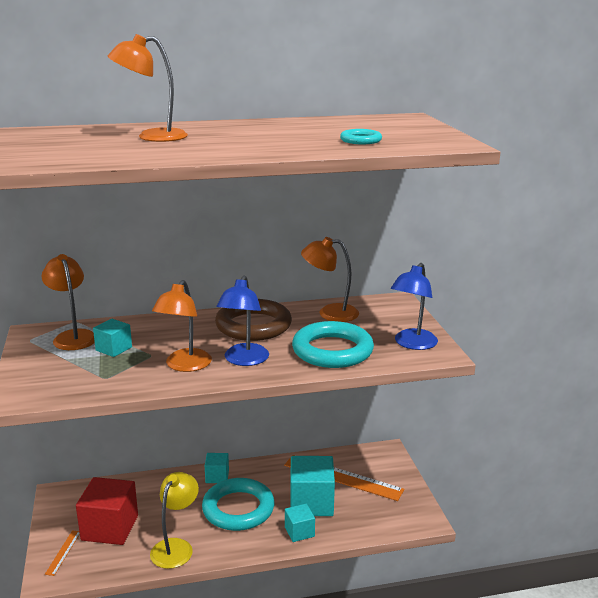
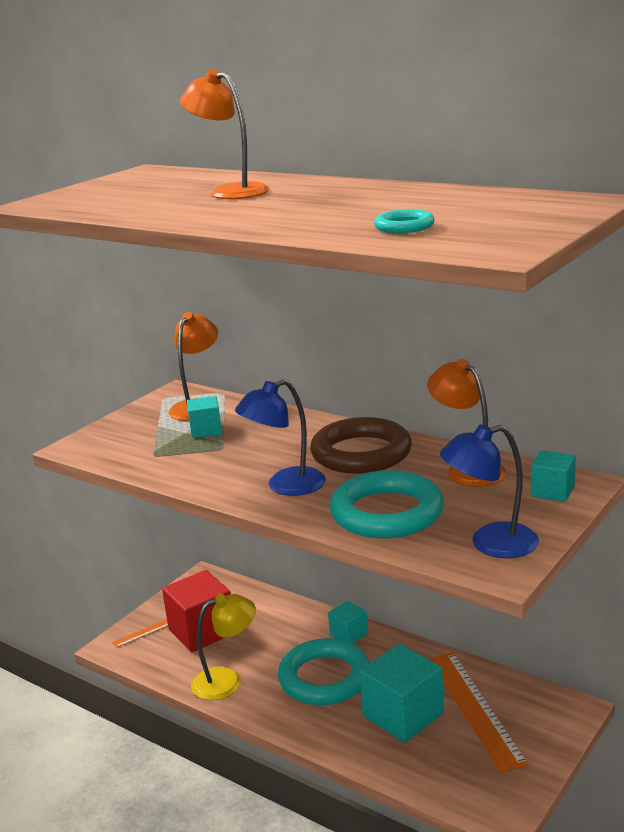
camera: 50 degrees right, 0 degrees up
(184, 366) = (228, 470): orange lamp -> none
(299, 532) = (349, 737): turquoise cube -> turquoise cube (552, 491)

